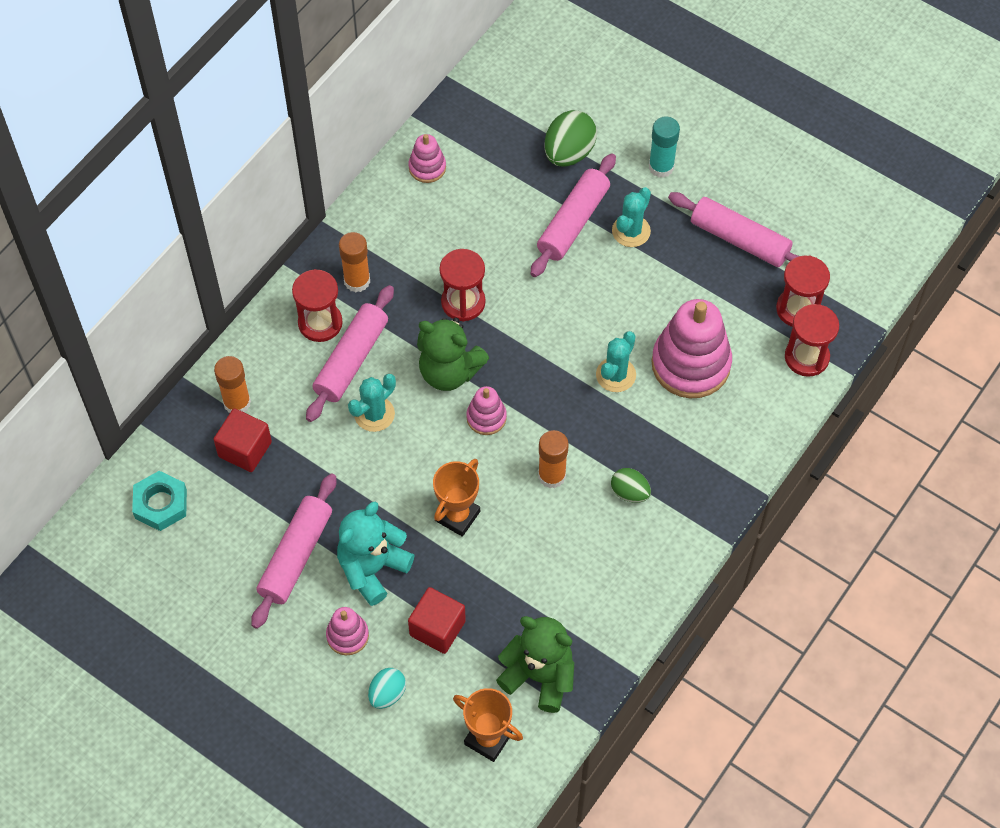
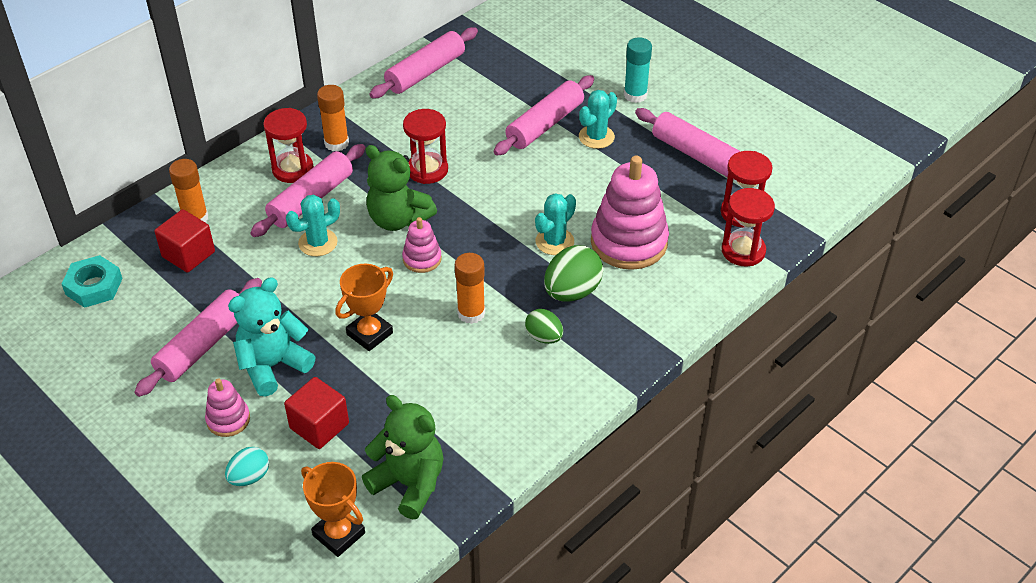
camera: 10 degrees right, 15 degrees down
(427, 167) = (425, 72): pink stacking toy -> pink rolling pin
(569, 153) = (554, 76): green egg -> green egg (572, 292)

